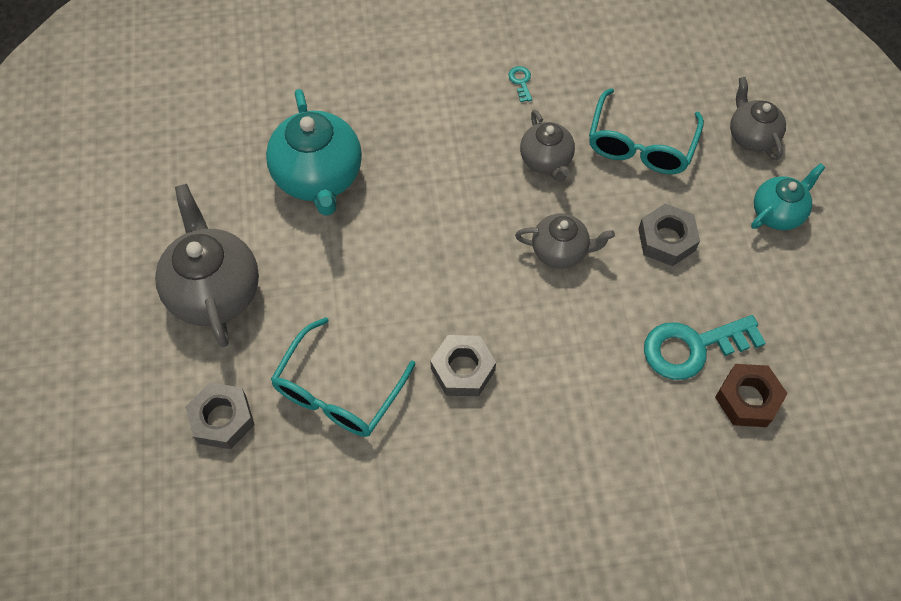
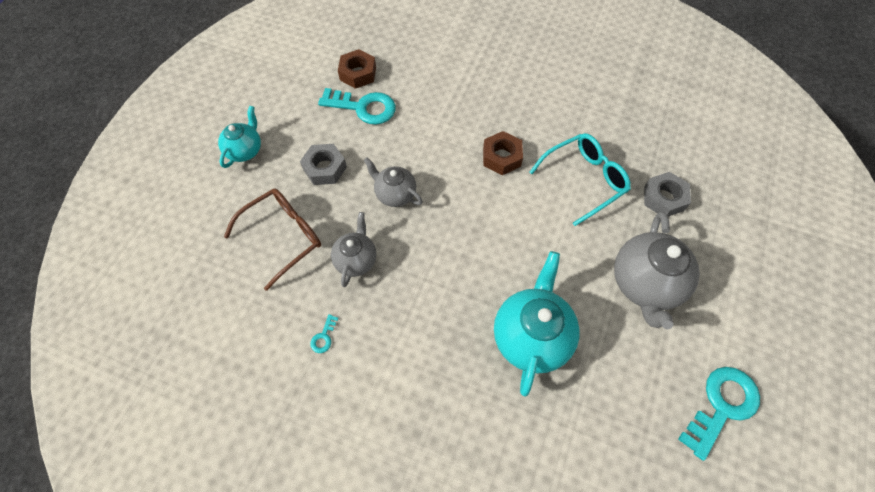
camera: 150 degrees left, 0 degrees up
(102, 205) = (721, 406): none -> turquoise key
(463, 369) = (501, 157): grey nut -> brown nut
(640, 145) = (284, 237): turquoise glasses -> brown glasses
(751, 136) = (208, 204): grey teapot -> none
(777, 213) = (245, 150): turquoise teapot -> turquoise teapot turned 120 degrees clockwise

